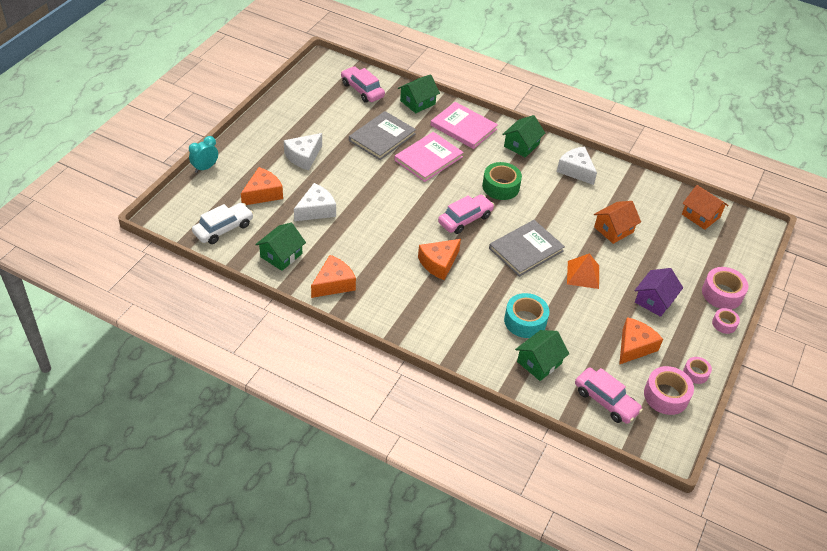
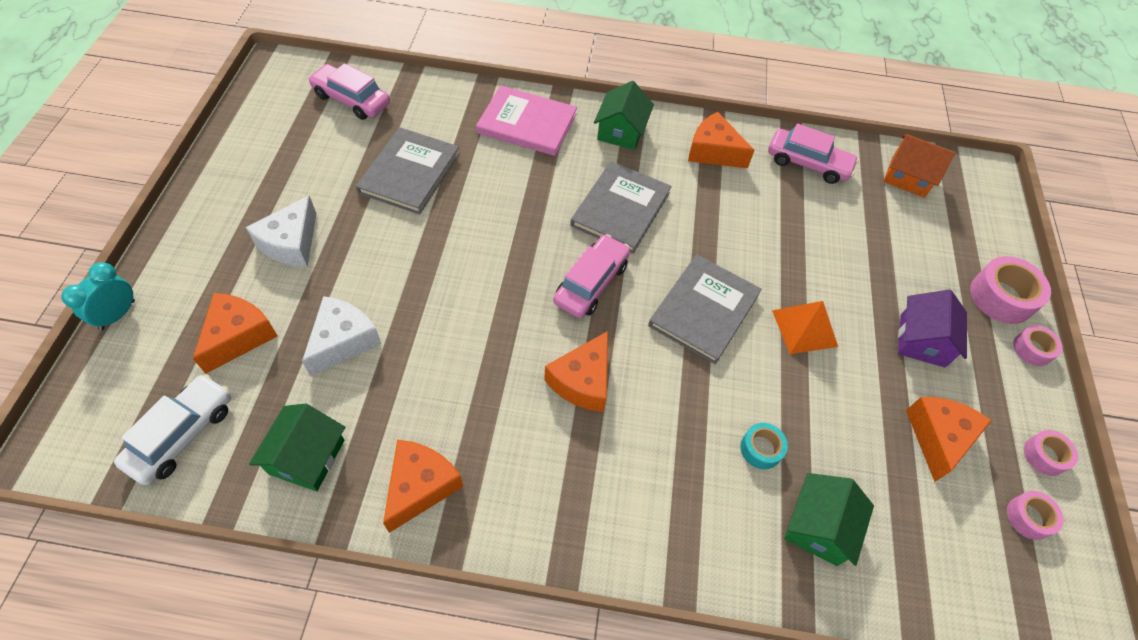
camera: 20 degrees left, 10 degrees up
(417, 102) = (444, 100): green house -> none
(428, 158) = (494, 190): pink book -> none
(500, 187) = (620, 209): green tape -> grey book
(525, 321) = (761, 449): turquoise tape -> turquoise tape, size x0.58
(576, 170) = (713, 151): white cheese -> orange cheese
(606, 401) = (951, 566): pink car -> pink car (808, 163)
(613, 229) = (809, 235): orange house -> none
(666, 396) = (1028, 517): pink tape -> pink tape, size x0.58

